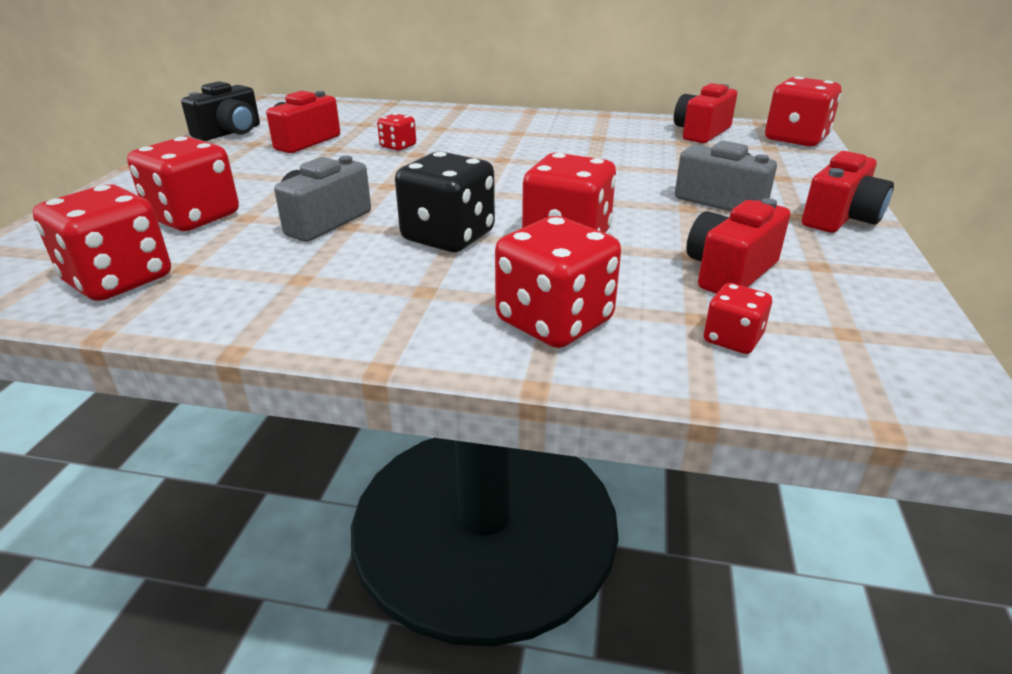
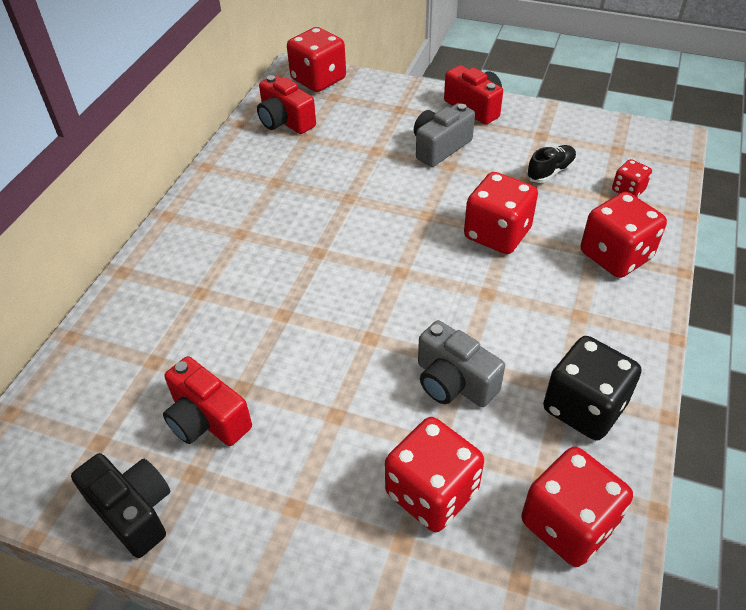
camera: 80 degrees left, 15 degrees up
(398, 146) = (254, 329): red dice -> none
(448, 237) = (491, 298): black dice -> black dice (584, 407)
(729, 272) = (550, 171): red camera -> black shoe

